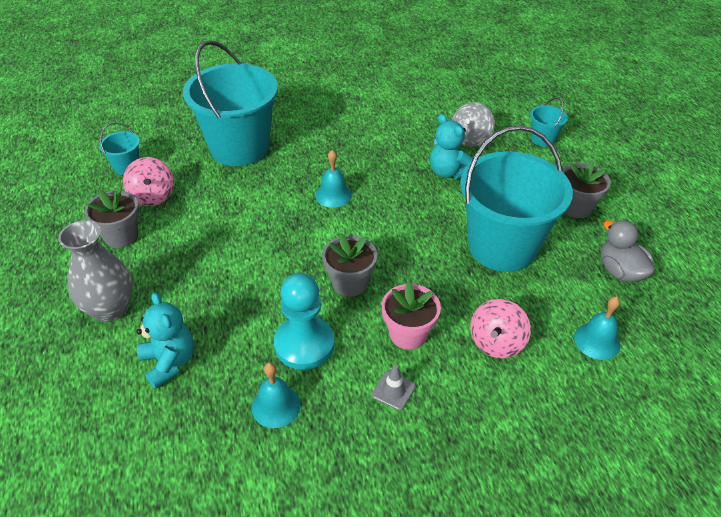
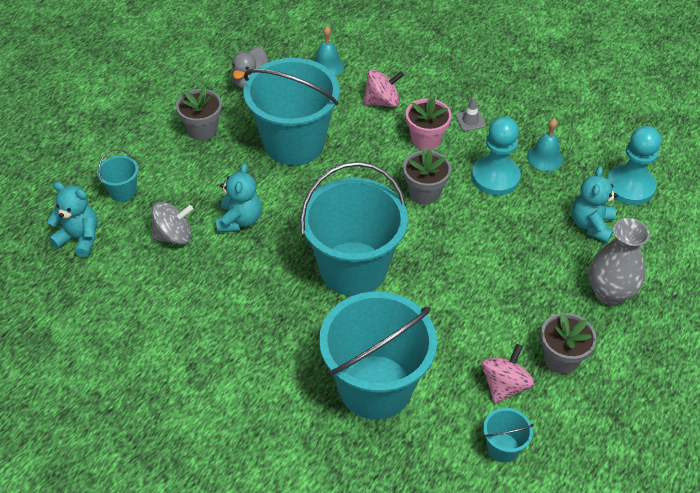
camera: 135 degrees left, 5 degrees up
(155, 441) = (630, 186): none -> turquoise pawn
(333, 195) = (353, 268): turquoise bell -> turquoise bucket
(515, 105) = (79, 238): none -> turquoise teddy bear

